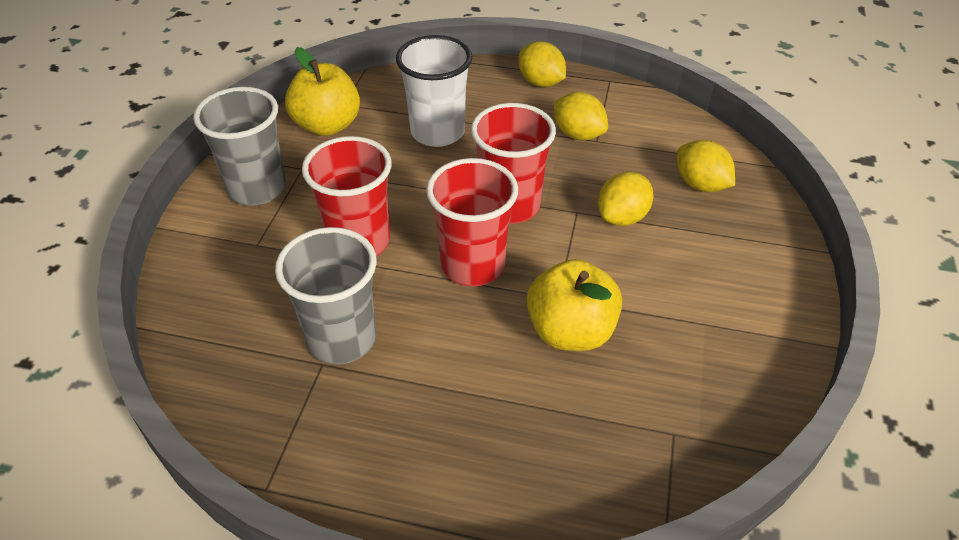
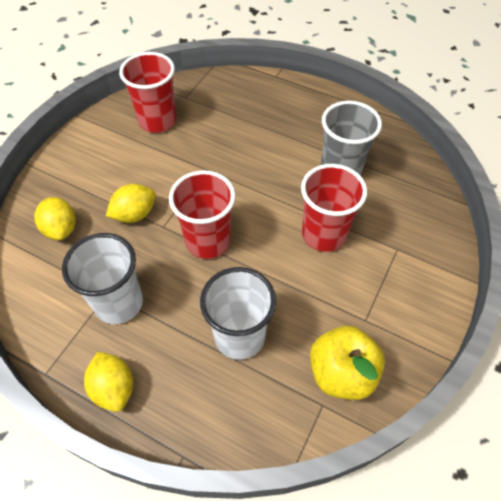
camera: 165 degrees left, 10 degrees up
(257, 188) = (402, 304): grey cup -> none
(473, 265) = (250, 200): red cup -> red cup (157, 121)
(570, 331) = (209, 149): yellow apple -> none
(578, 134) = (119, 303): yellow lemon -> white cup

